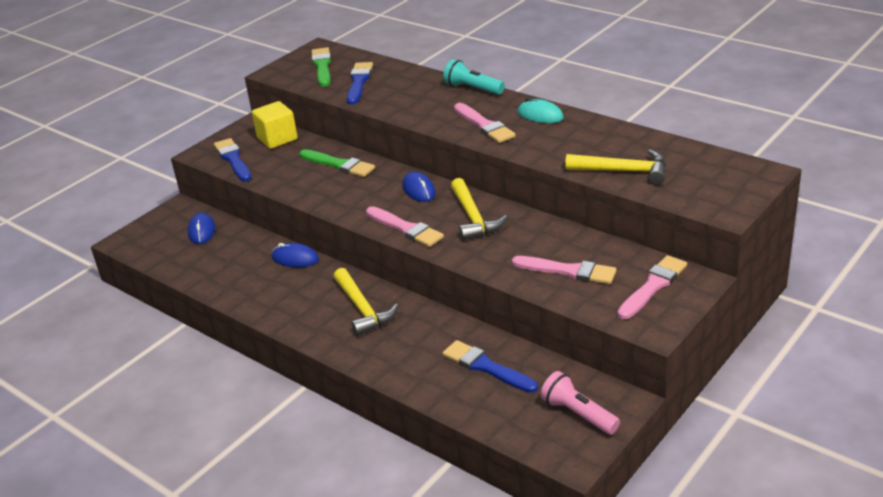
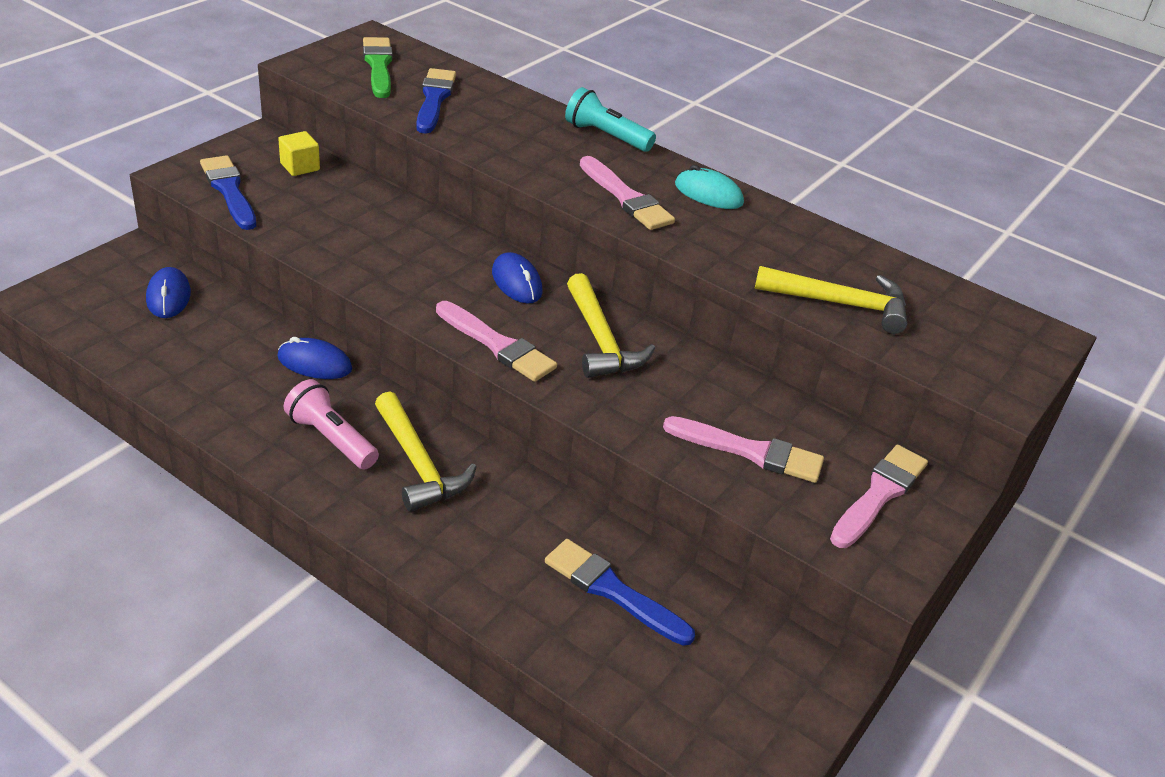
camera: 10 degrees left, 5 degrees up
(277, 139) = (300, 167): yellow cube -> yellow cube, size x0.63
(339, 165) = (394, 223): green brush -> none
(578, 414) = (758, 693): pink flashlight -> pink flashlight (331, 439)

